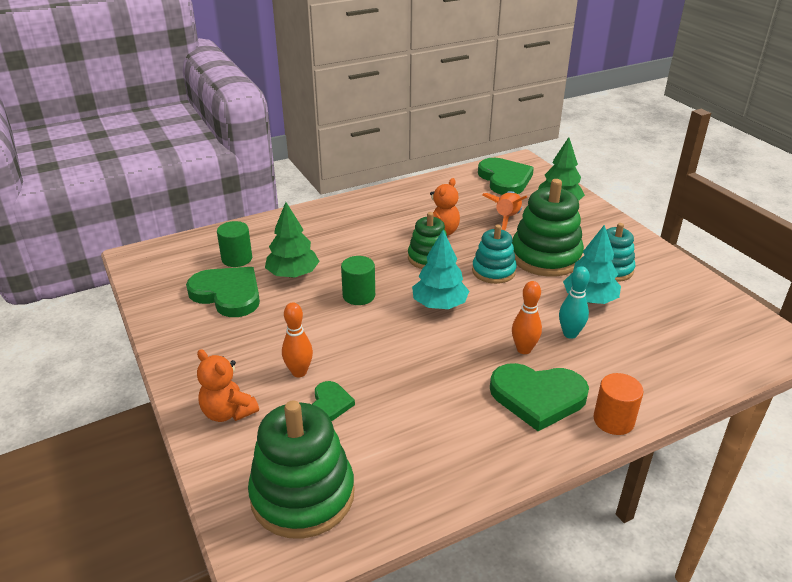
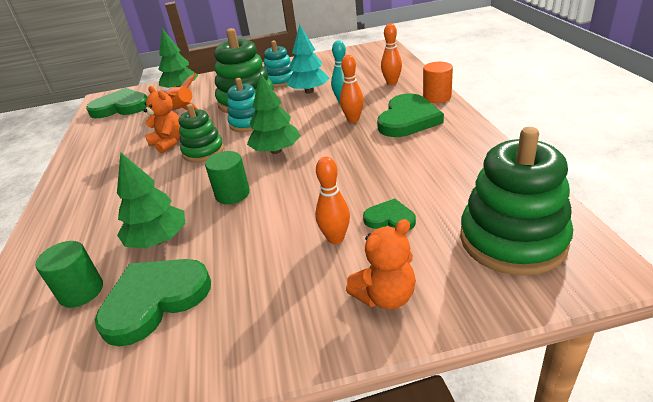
camera: 70 degrees left, 0 degrees up
(439, 305) = (276, 151): turquoise tree -> green tree
(645, 370) = (391, 83): none -> orange bowling pin

